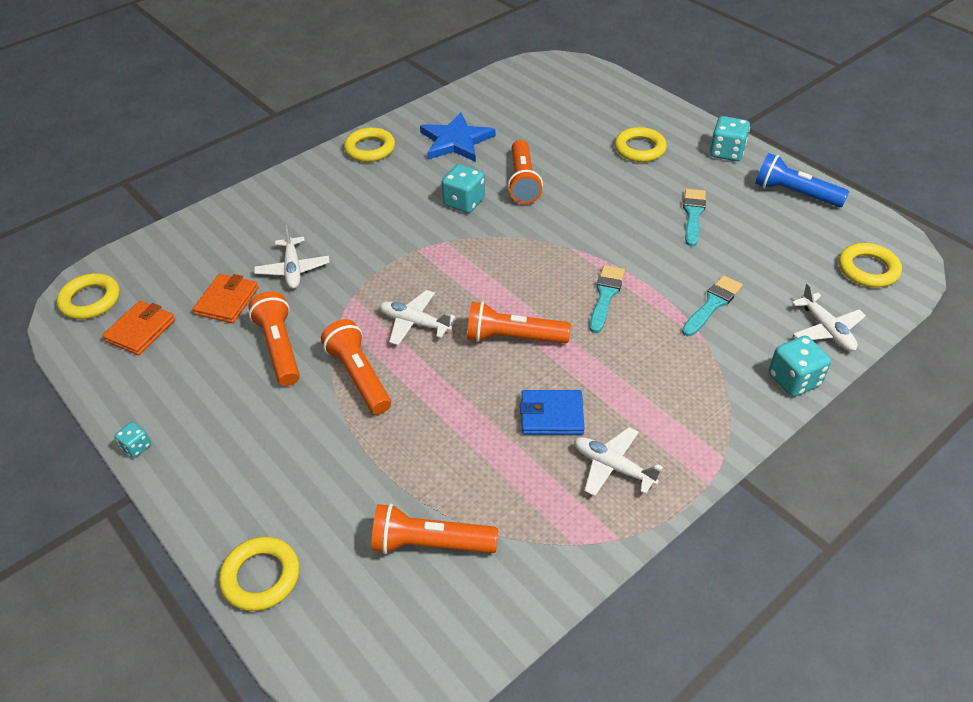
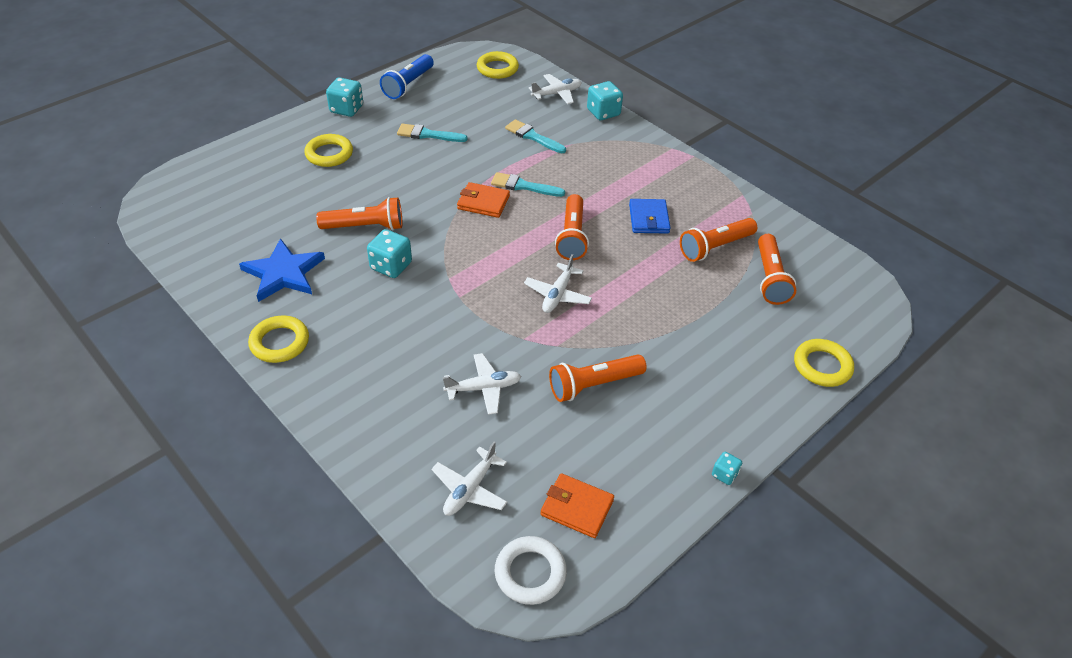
camera: 95 degrees left, 0 degrees up
(90, 300) = (530, 573): yellow ring -> white ring
(227, 301) = (531, 437): orange wallet -> orange wallet (483, 202)
(359, 376) = (623, 326): orange flashlight -> orange flashlight (715, 247)
(613, 467) = (688, 193): white plane -> white plane (470, 489)

